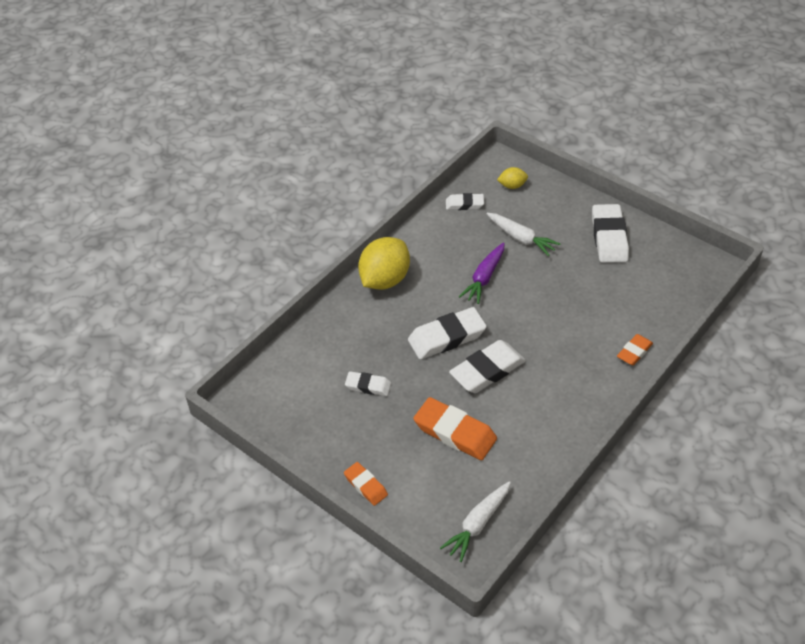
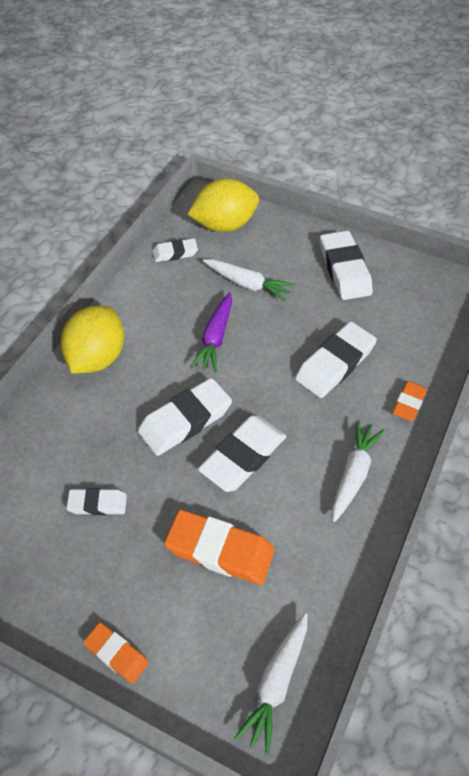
camera: 15 degrees left, 5 degrees up
(512, 186) = (224, 225): yellow lemon -> yellow lemon, size x2.08
(573, 397) = (353, 474): none -> white carrot
(580, 312) = (335, 364): none -> white eraser

